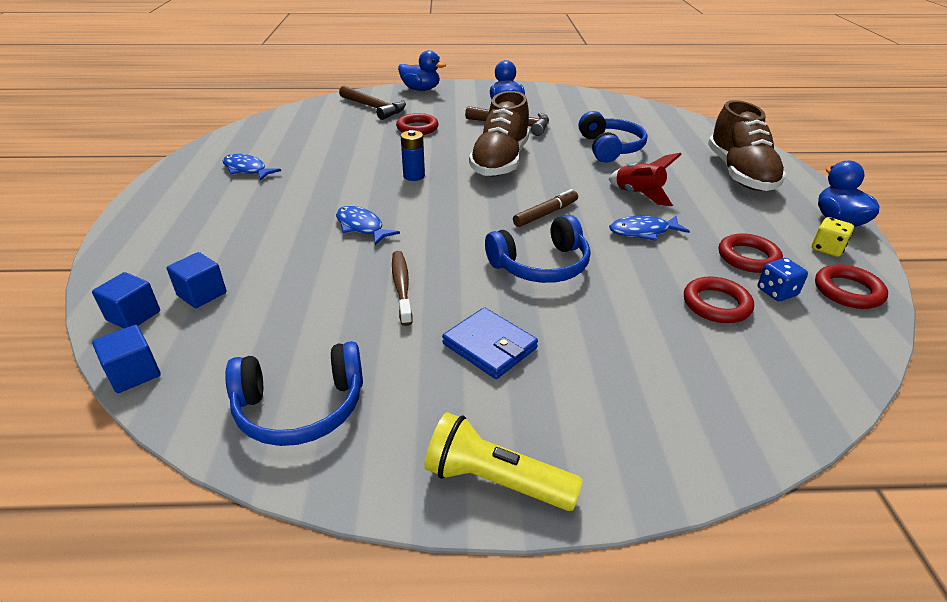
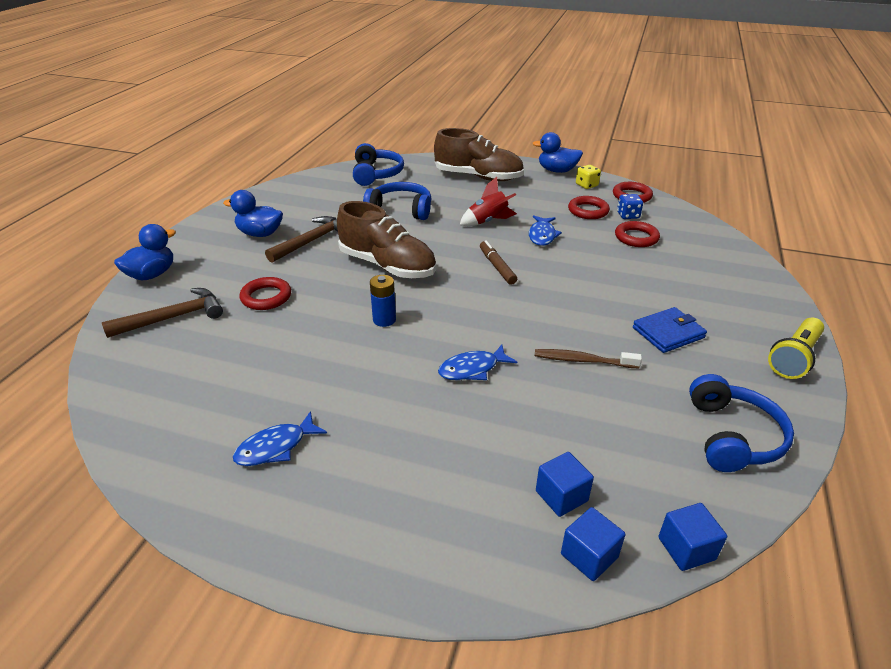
camera: 70 degrees left, 0 degrees up
(541, 265) = (572, 288): blue headphones -> blue headphones (376, 174)

